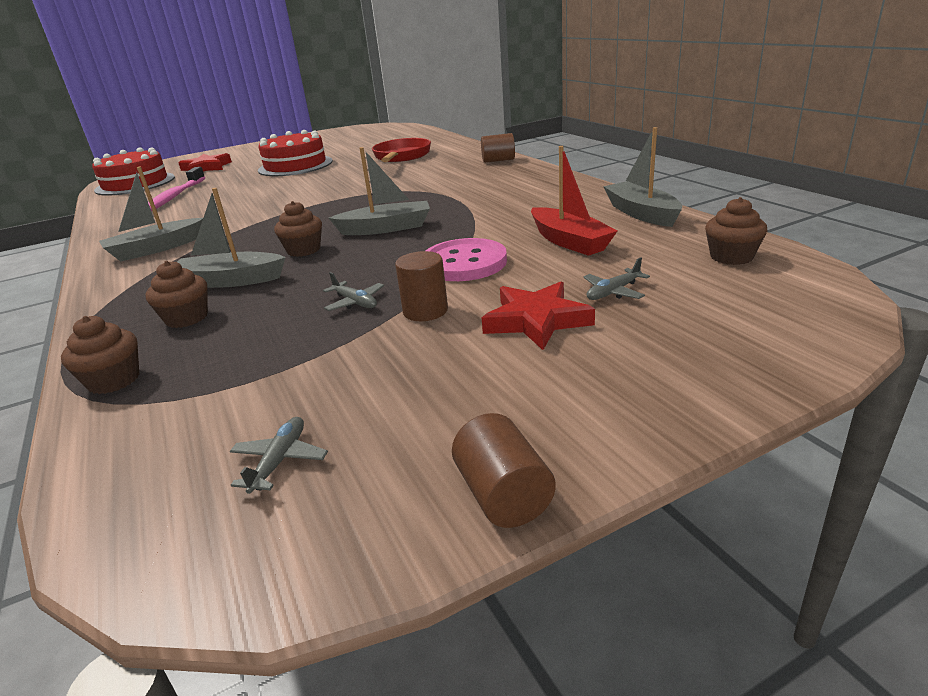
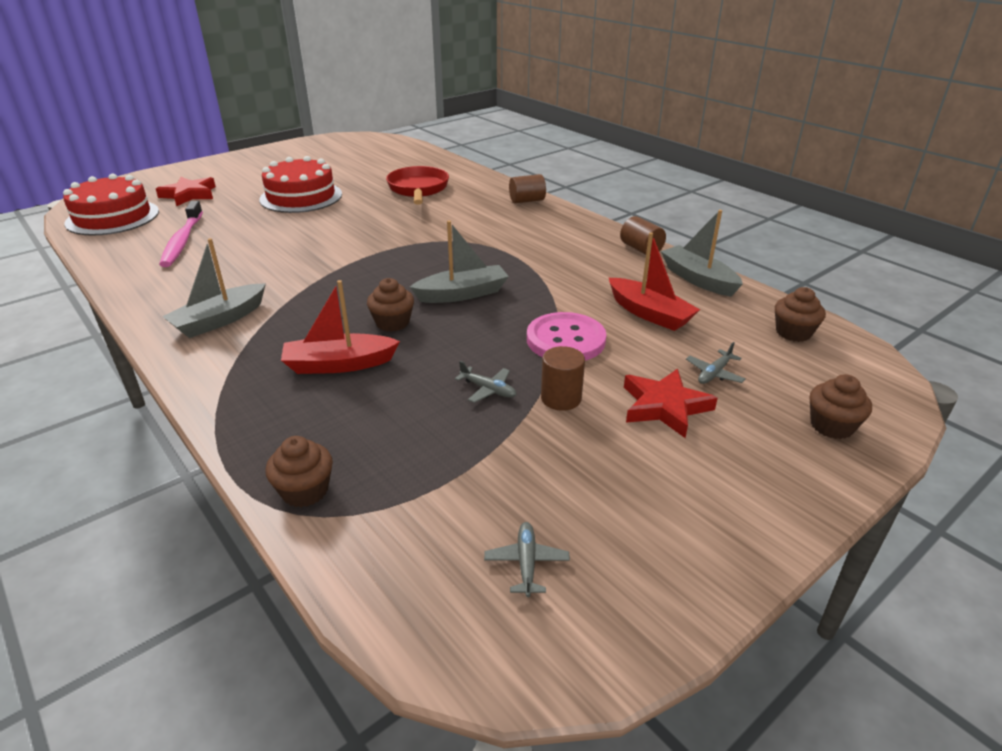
camera: 15 degrees left, 5 degrees up
(186, 318) = (326, 413): brown cupcake -> brown cupcake (831, 426)
(230, 281) = (339, 364): grey boat -> red boat
(503, 495) = (722, 577): brown cylinder -> brown cylinder (641, 249)

